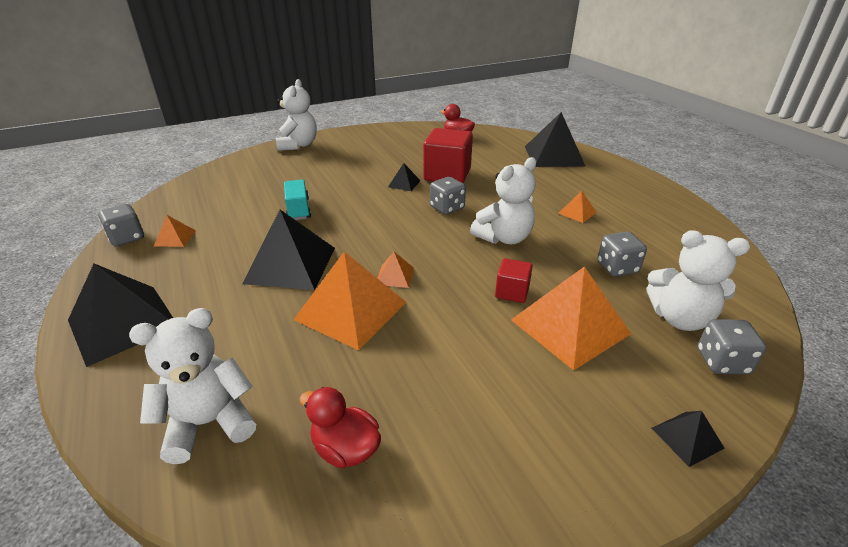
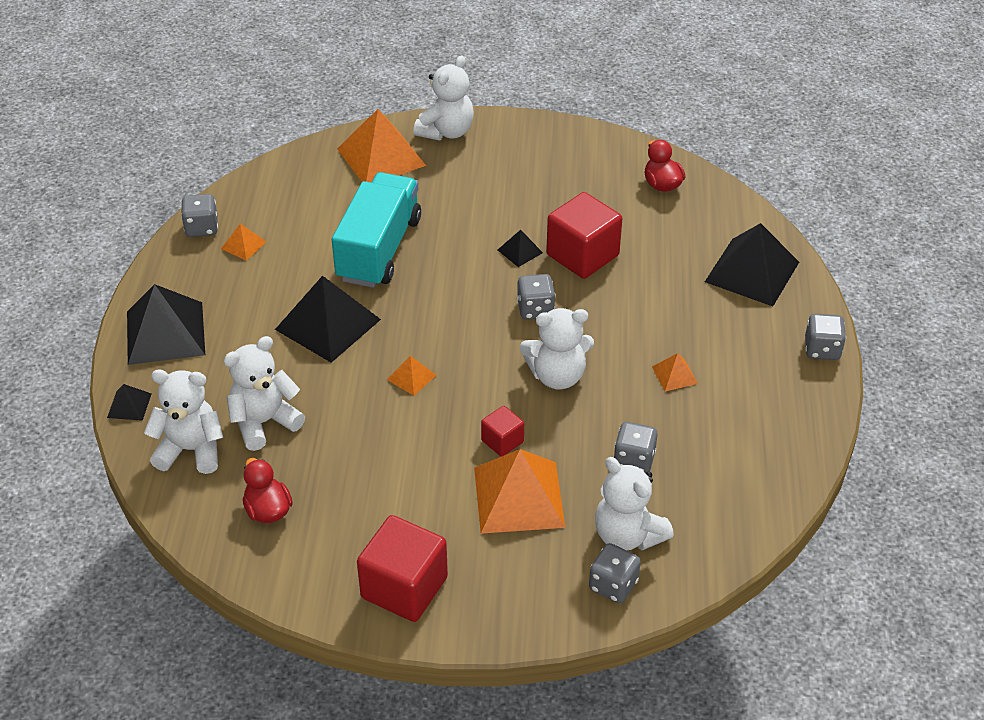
camera: 30 degrees right, 10 degrees up
(281, 361) = (264, 422): none -> white teddy bear
(298, 209) = (379, 249): turquoise truck -> turquoise truck, size x2.00
(351, 310) = (347, 398): orange pyramid -> orange pyramid (381, 157)
(562, 460) = (404, 587): none -> red cube
(638, 176) = (822, 349): none -> grey dice
(687, 438) = (509, 618): black pyramid -> black pyramid (129, 405)

